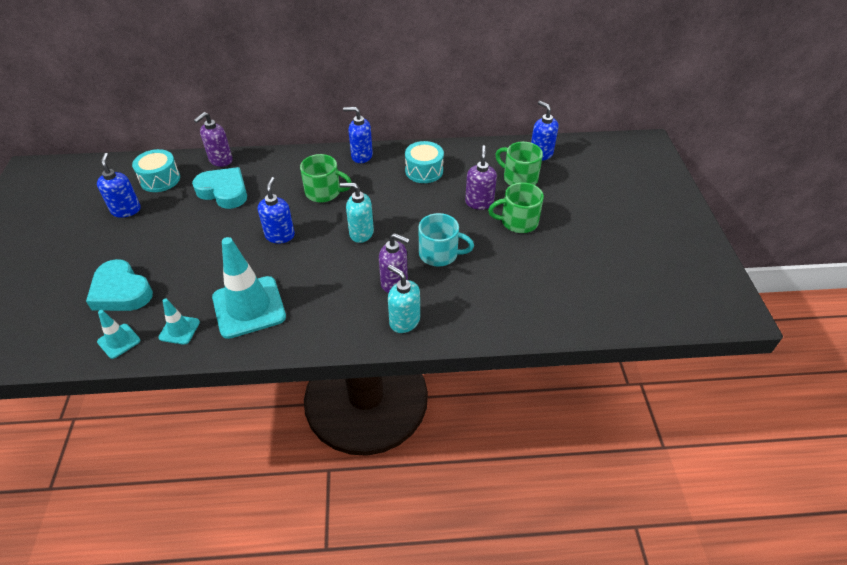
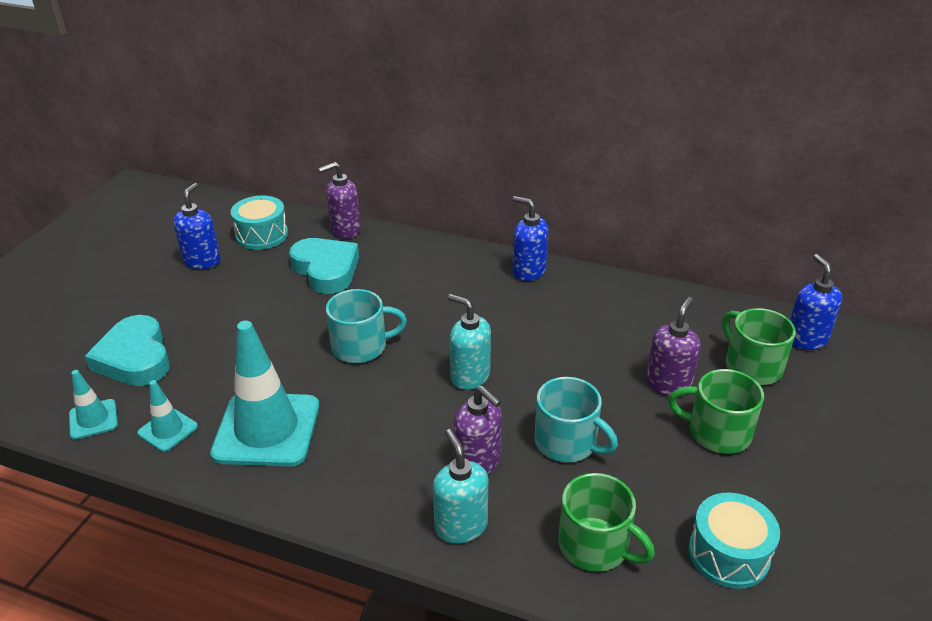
camera: 25 degrees right, 10 degrees down
(280, 235) = (361, 346): blue soap dispenser -> turquoise mug
(324, 192) = (451, 306): green mug -> green mug (595, 545)
(424, 171) = (607, 315): turquoise drum -> turquoise drum (728, 554)

